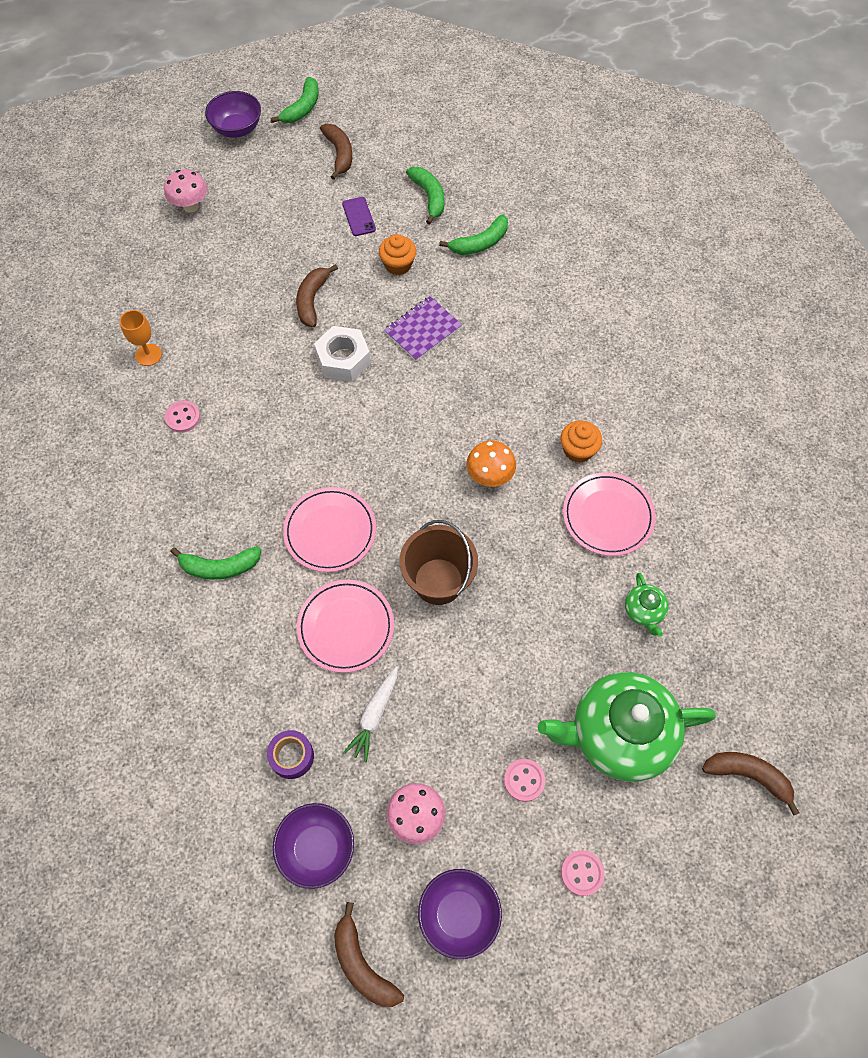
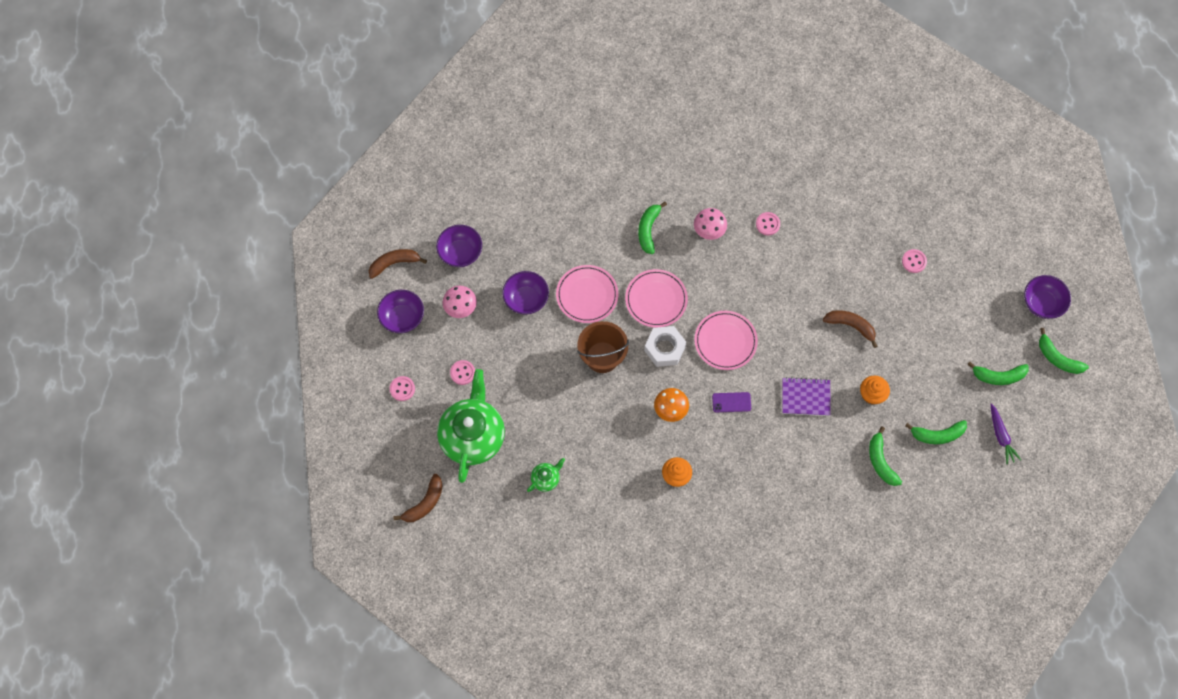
camera: 105 degrees right, 5 degrees up
(148, 355) = (826, 209): orange goblet -> none
(191, 206) = (962, 256): pink mushroom -> pink mushroom (709, 231)
(207, 251) = (914, 261): none -> pink button
(292, 756) = (516, 249): purple tape -> none
(339, 154) = (998, 376): brown banana -> green banana
(343, 359) = (792, 336): white nut -> white nut (664, 348)
(358, 216) = (927, 376): purple phone -> purple phone (731, 402)
(374, 716) = (526, 299): white carrot -> purple bowl
(412, 143) = (1001, 436): none -> purple carrot
(423, 330) = (805, 397): purple notebook -> purple notebook turned 60 degrees counterclockwise
(608, 516) = (620, 479): pink plate -> pink plate (725, 341)
(644, 611) = (546, 479): green teapot -> green teapot turned 135 degrees clockwise

